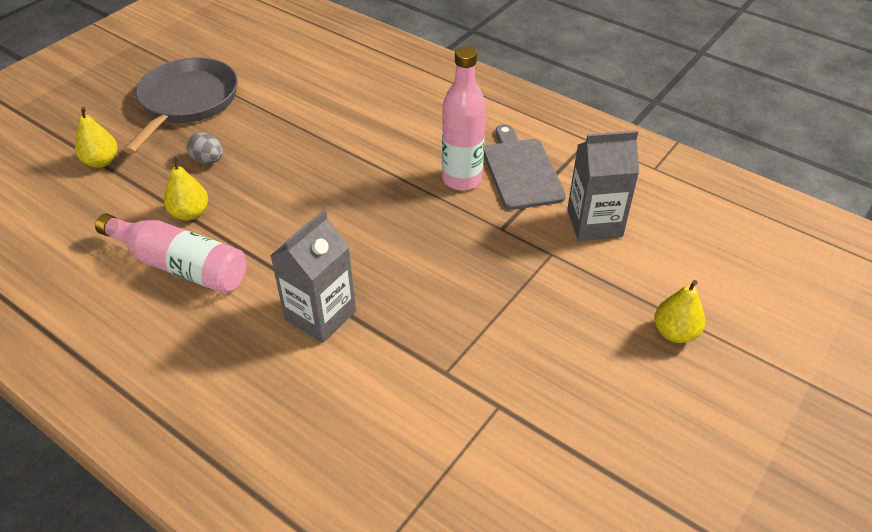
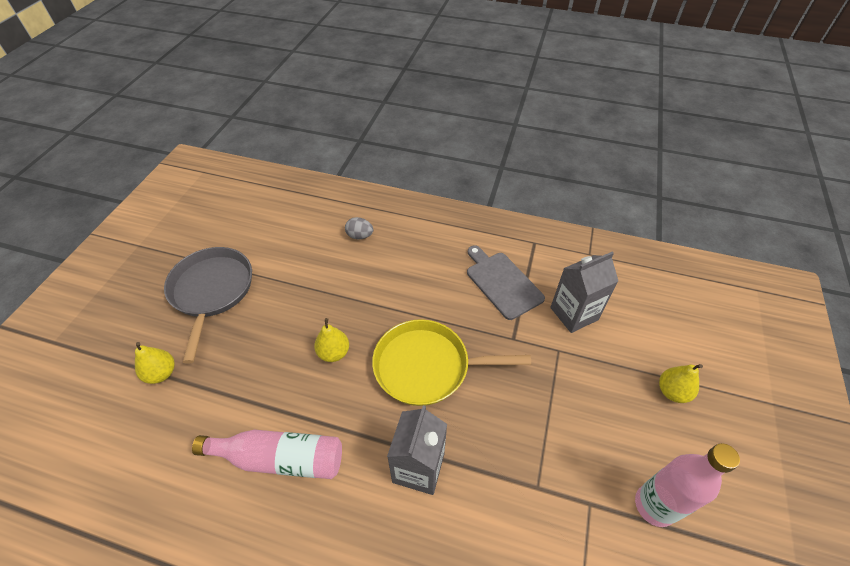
camera: 20 degrees left, 5 degrees up
(190, 213) = (265, 402): yellow pear -> yellow pear (334, 353)
(208, 160) = (256, 344): grey egg -> grey egg (360, 236)
(382, 228) = (427, 366): none -> yellow pan
(461, 179) = (464, 303): pink bottle -> pink bottle (654, 505)

